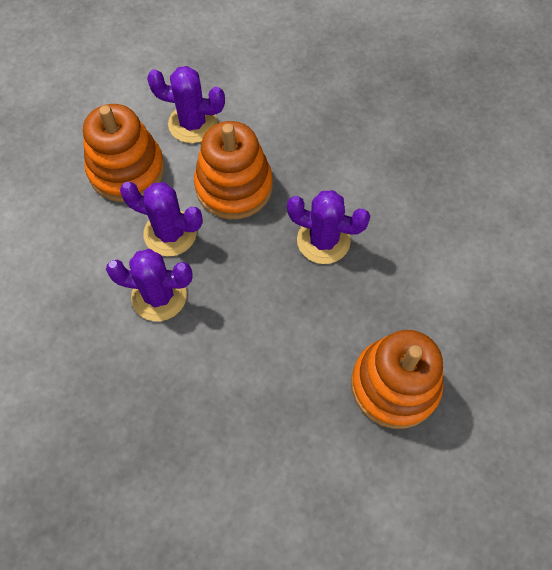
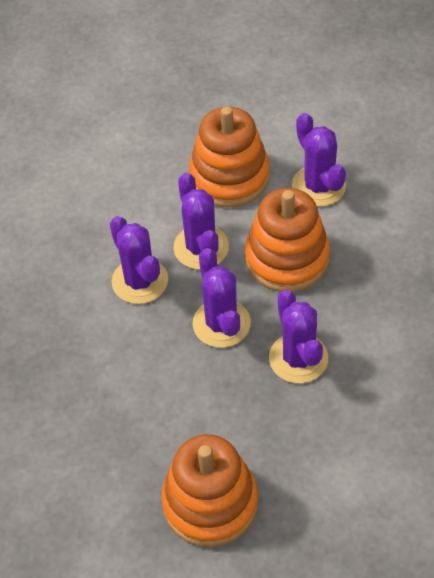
camera: 55 degrees right, 10 degrees down
(249, 268) = (221, 323): none -> purple cactus

